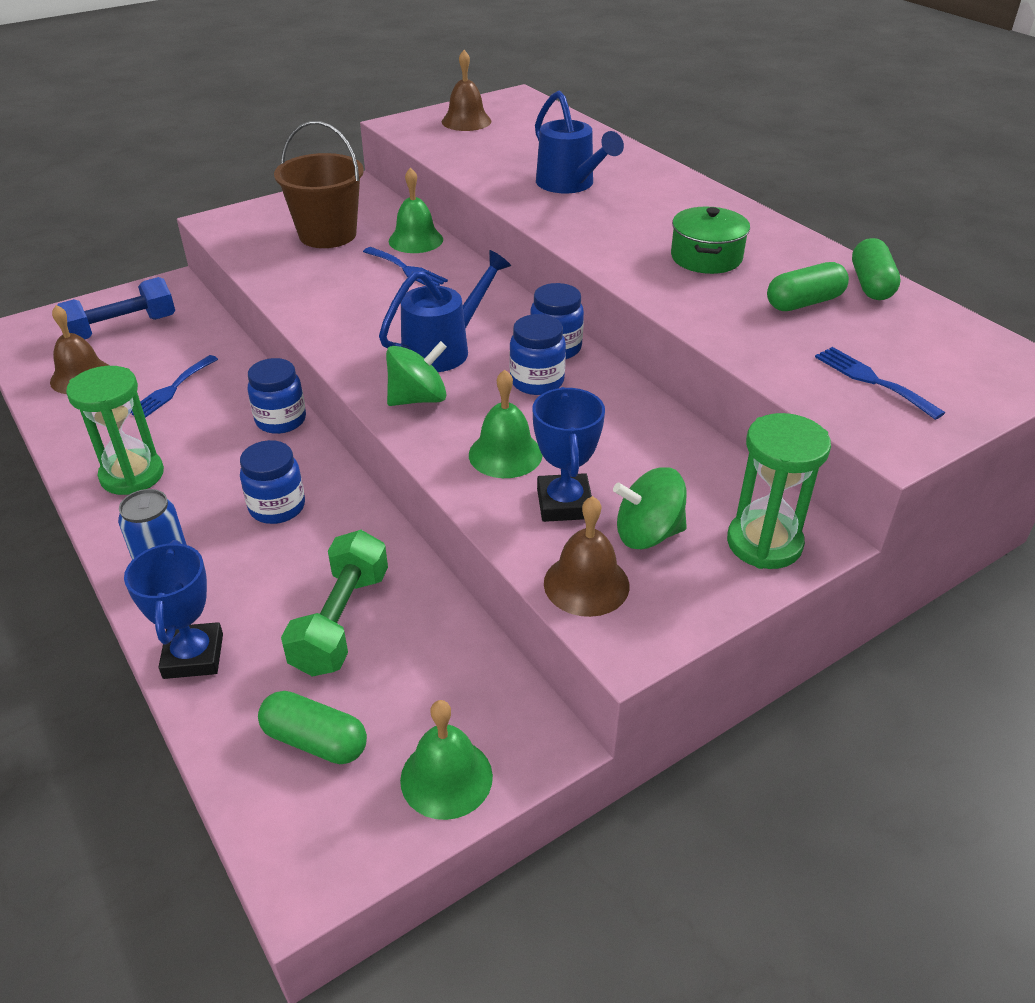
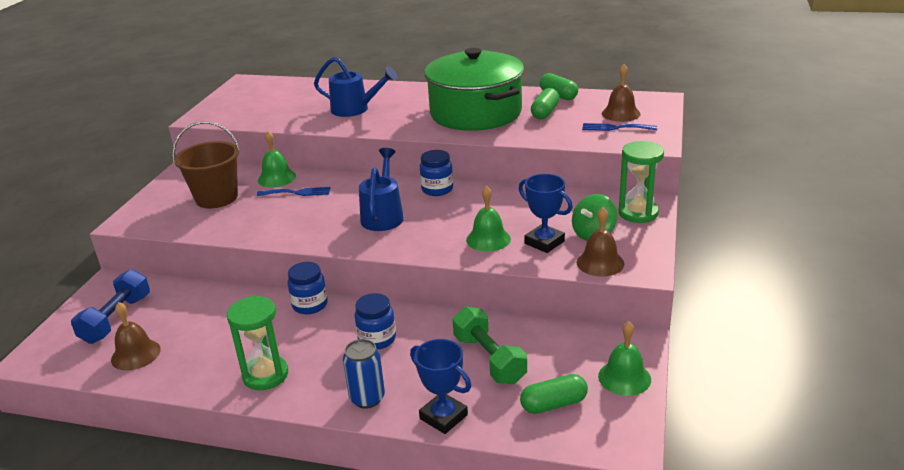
camera: 40 degrees left, 10 degrees down
(171, 389) = (213, 328): blue fork -> none
(418, 399) = (408, 240): green spinning top -> none
(466, 121) = (238, 102): brown bell -> brown bell (621, 113)
(537, 382) = (452, 206): blue jar -> none
(706, 257) = (475, 113): green pot -> green pot, size x2.21

